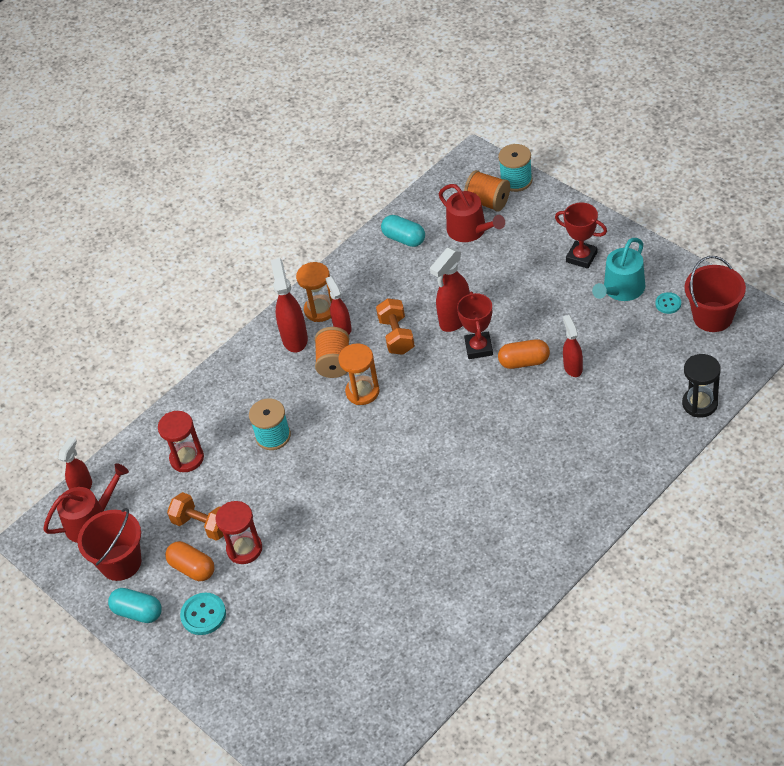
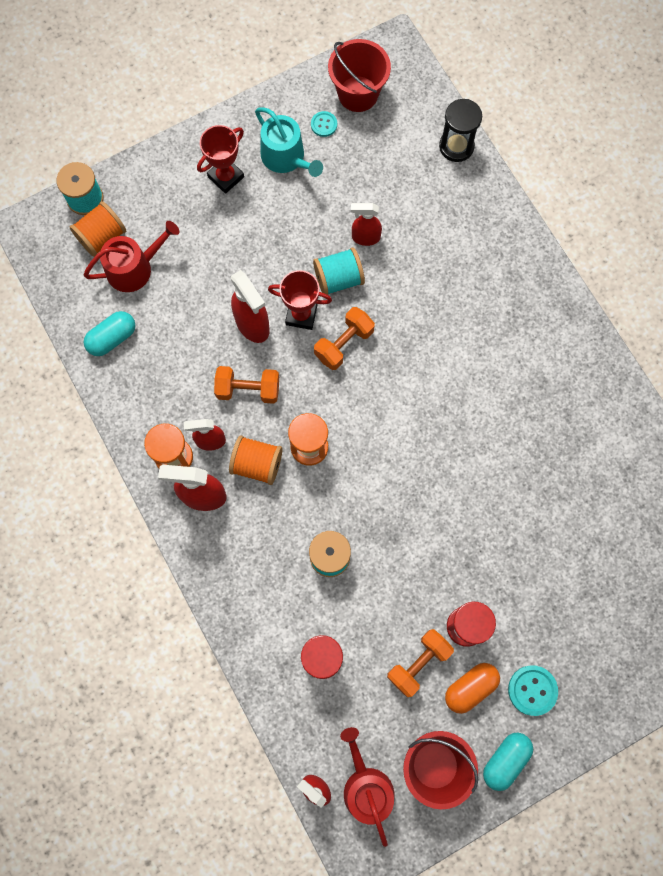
camera: 80 degrees left, 25 degrees up
(465, 385) = (344, 344): none -> orange dumbbell
(524, 362) = (338, 279): orange capsule -> turquoise spool

